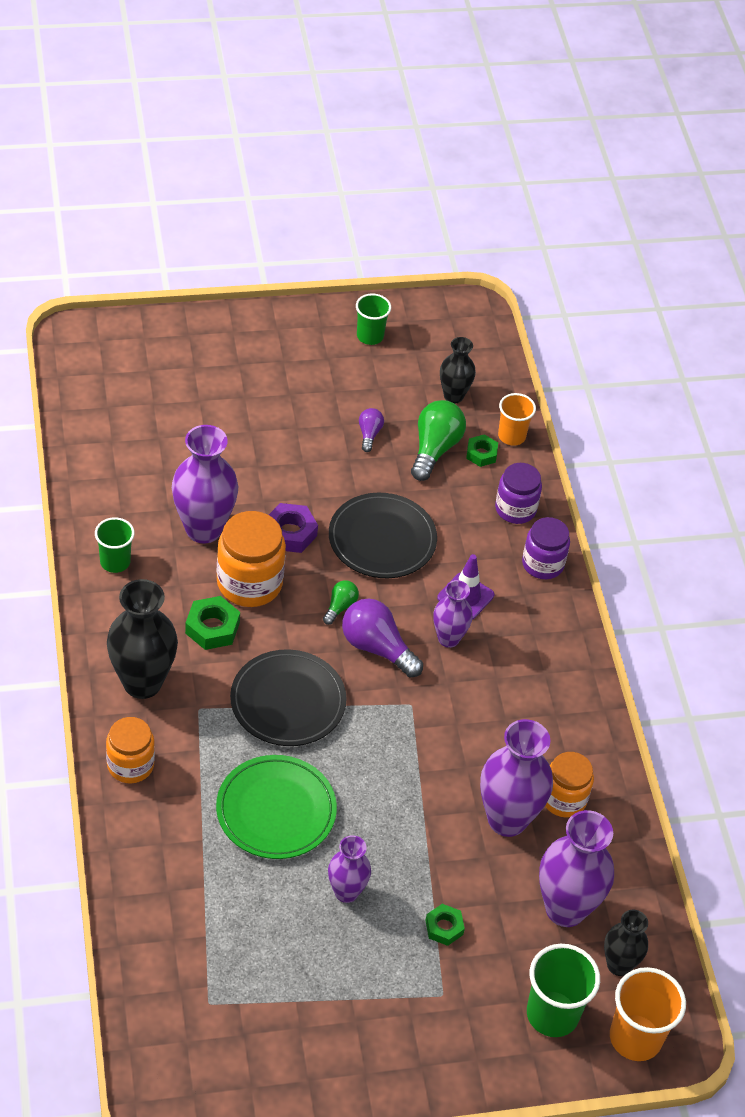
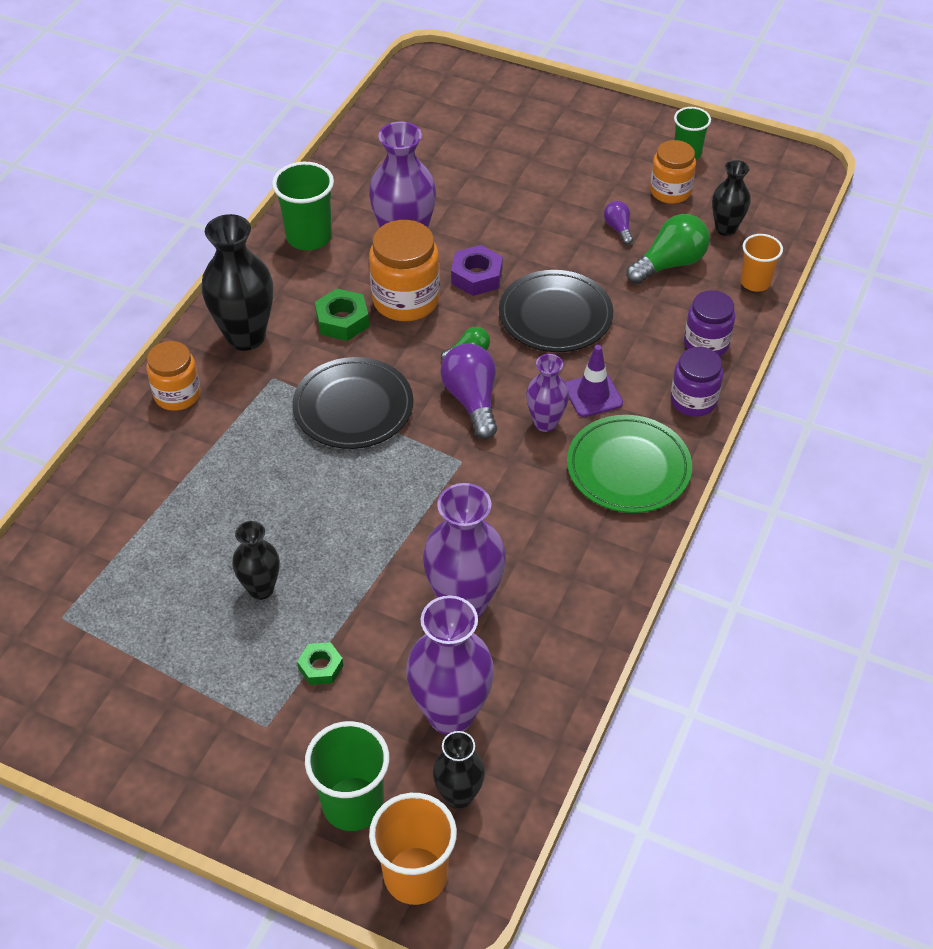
camera: 40 degrees right, 0 degrees up
(115, 562) = (309, 237): green cup -> green cup, size x1.55
(276, 810) = (262, 490): green plate -> green plate (628, 468)
(346, 892) = (261, 589): purple vase -> black vase
(369, 434) = (618, 228): purple light bulb -> purple light bulb turned 60 degrees counterclockwise
(481, 454) = (712, 285): green nut -> none
(563, 799) = (536, 614): orange jar -> orange jar (670, 191)

